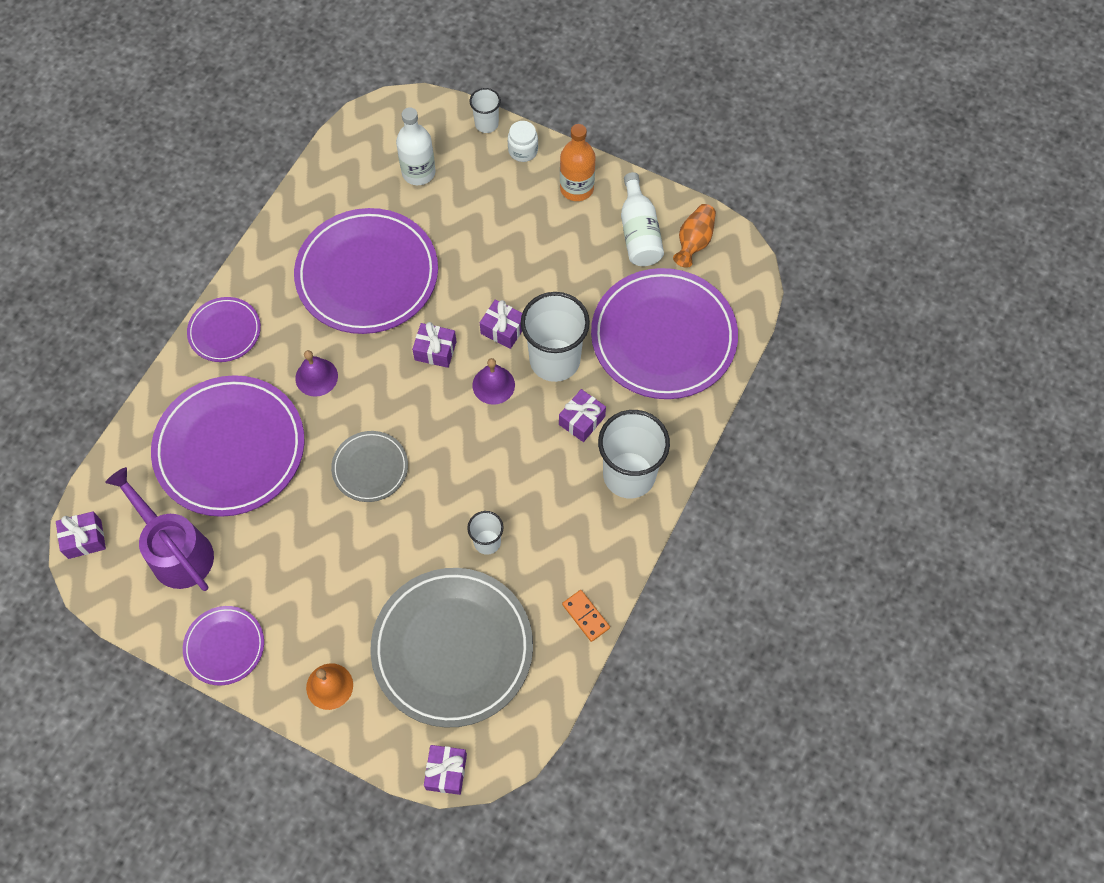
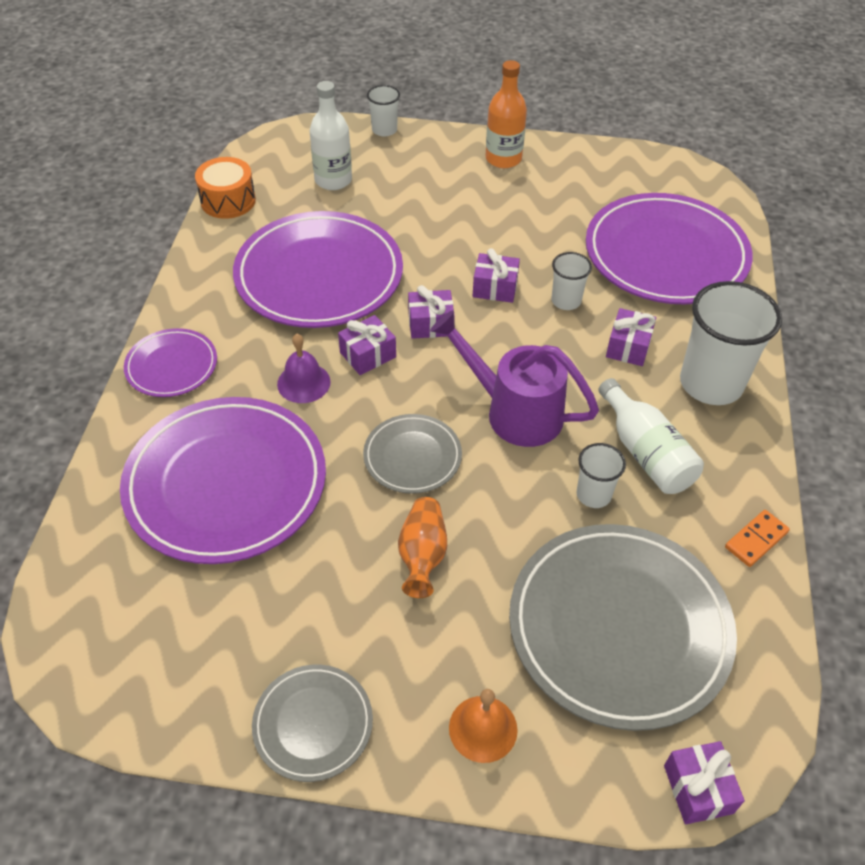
camera: 20 degrees left, 15 degrees down
(85, 539) = (59, 646): purple gift -> purple gift (368, 355)
(176, 550) = (197, 622): purple watering can -> purple watering can (514, 411)
(224, 646) = (313, 724): purple plate -> grey plate
(323, 172) = (228, 201): none -> orange drum
(493, 385) = (513, 339): purple bell -> none
(523, 150) = (432, 142): white jar -> none
(554, 360) = (566, 301): white cup -> white cup, size x0.51
(586, 616) = (756, 540): orange domino -> orange domino turned 75 degrees counterclockwise
(639, 233) = (586, 179): white bottle -> white bottle (646, 453)
(694, 242) = (644, 174): orange vase -> orange vase (422, 555)

